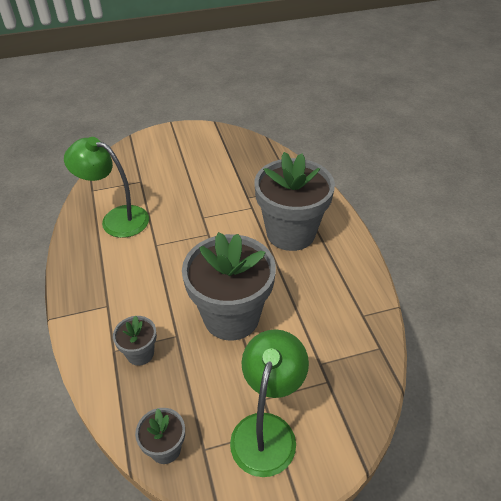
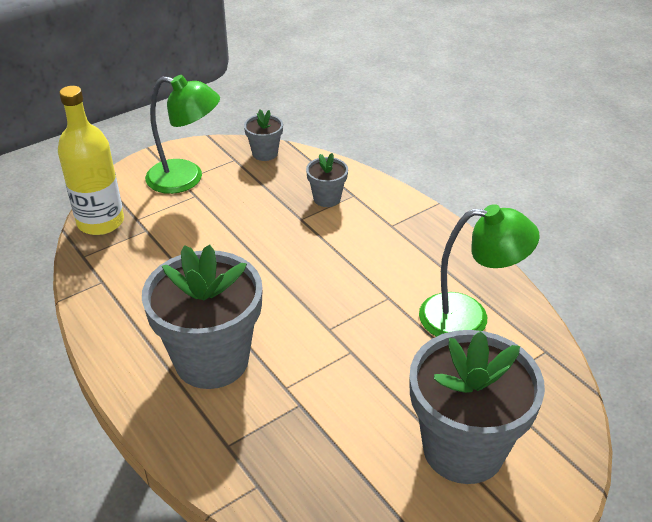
camera: 160 degrees right, 5 degrees down
(231, 317) = (252, 246): grey flower pot -> grey flower pot (463, 449)
(267, 430) = (186, 179): green lamp -> green lamp turned 75 degrees counterclockwise
(364, 387) = (100, 222): none -> yellow bottle

